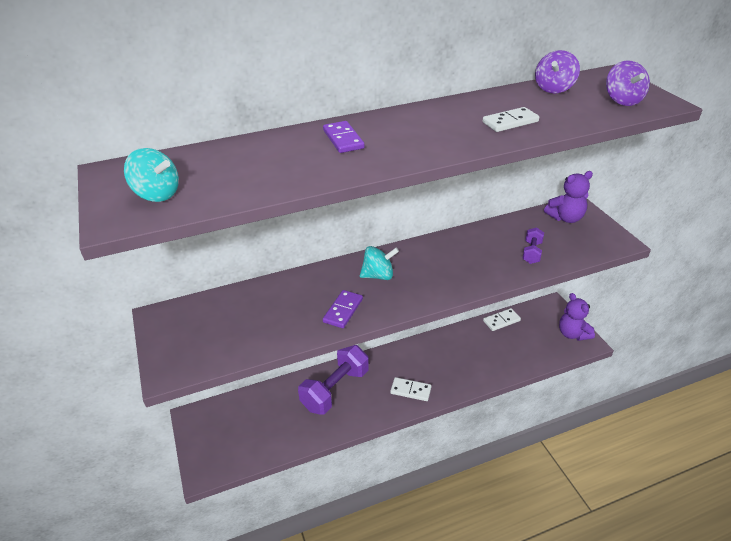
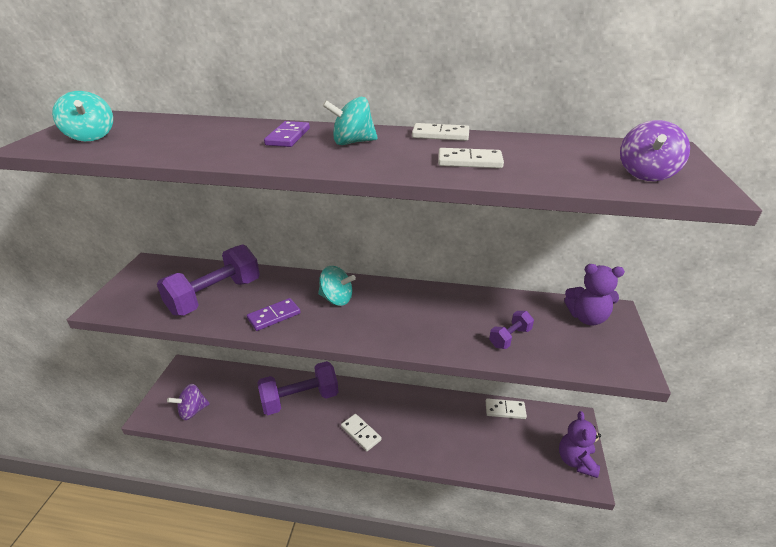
camera: 30 degrees right, 5 degrees down
(269, 317) = (215, 296): none -> purple dumbbell
(403, 129) = (352, 142): none -> turquoise spinning top
(456, 103) = (440, 135): none -> white domino
(554, 89) = (572, 146): purple spinning top -> purple spinning top (192, 411)

